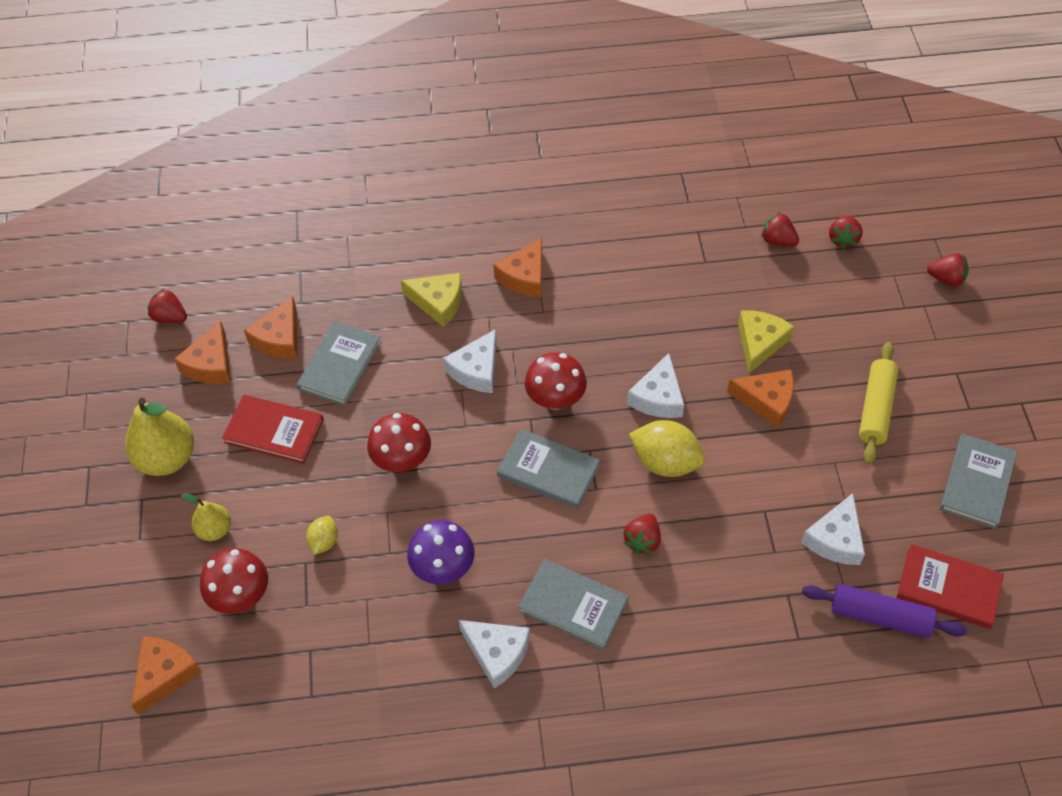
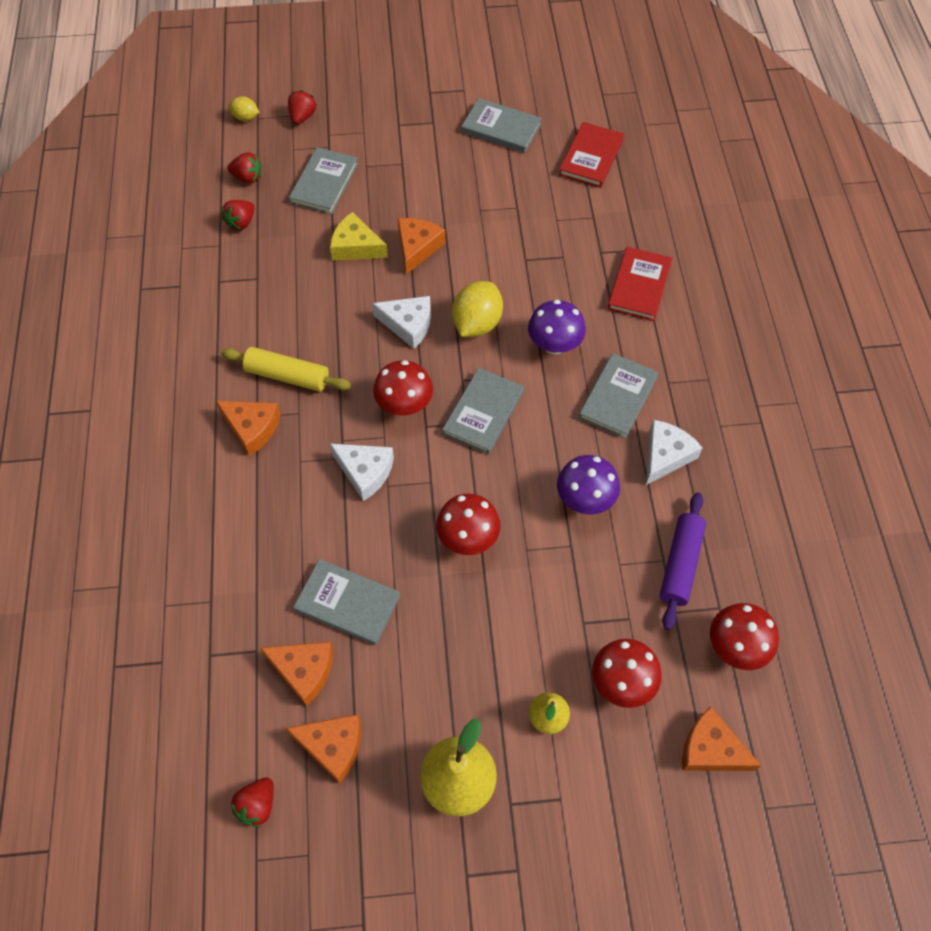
camera: 90 degrees left, 5 degrees up
(266, 709) = (735, 647): none -> red mushroom
(274, 431) = (428, 666): red book -> red book (639, 286)
(324, 541) = (560, 606): yellow lemon -> yellow lemon (245, 117)
(438, 302) = (275, 508): yellow cheese -> none
(642, 540) = (554, 345): red strawberry -> purple mushroom
(835, 539) = (551, 217): white cheese -> none
(847, 307) = (324, 183): none -> grey book
(876, 408) = (429, 178): yellow rolling pin -> yellow rolling pin (287, 376)
(880, 616) = (616, 199): purple rolling pin -> purple rolling pin (680, 564)

